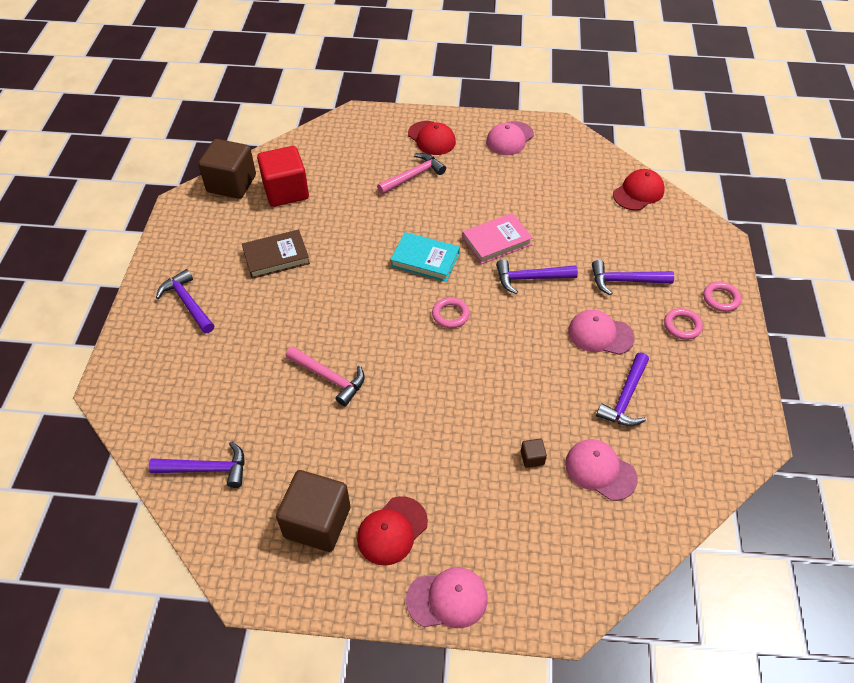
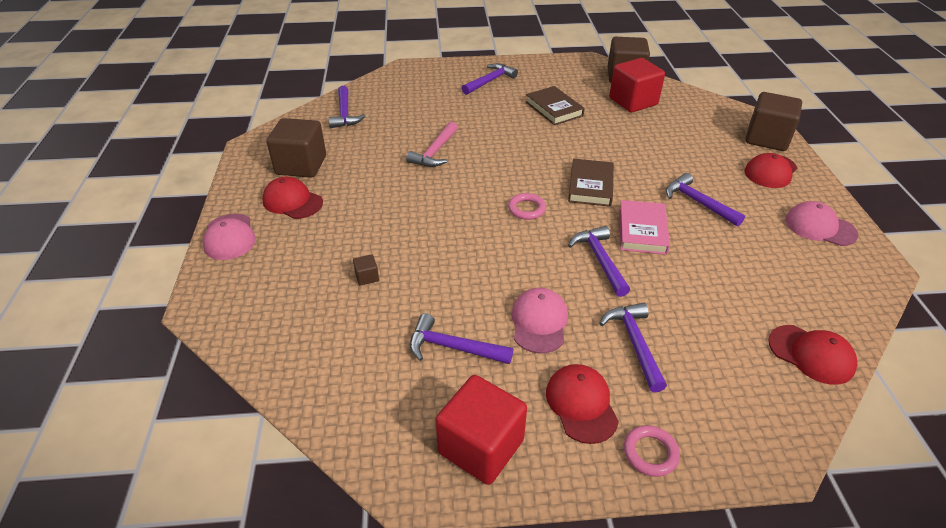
camera: 80 degrees right, 10 degrees down
(383, 123) = (767, 138): none -> brown cube
(413, 176) = (703, 166): pink hammer -> none
(425, 260) = (590, 186): turquoise book -> brown book
(465, 196) = (698, 202): none -> purple hammer
(496, 241) = (642, 230): pink book -> pink book turned 45 degrees clockwise
(600, 470) = (355, 328): pink cap -> none
(682, 326) = (581, 404): pink ring -> red cap
(720, 392) = (481, 446): none -> red cube

